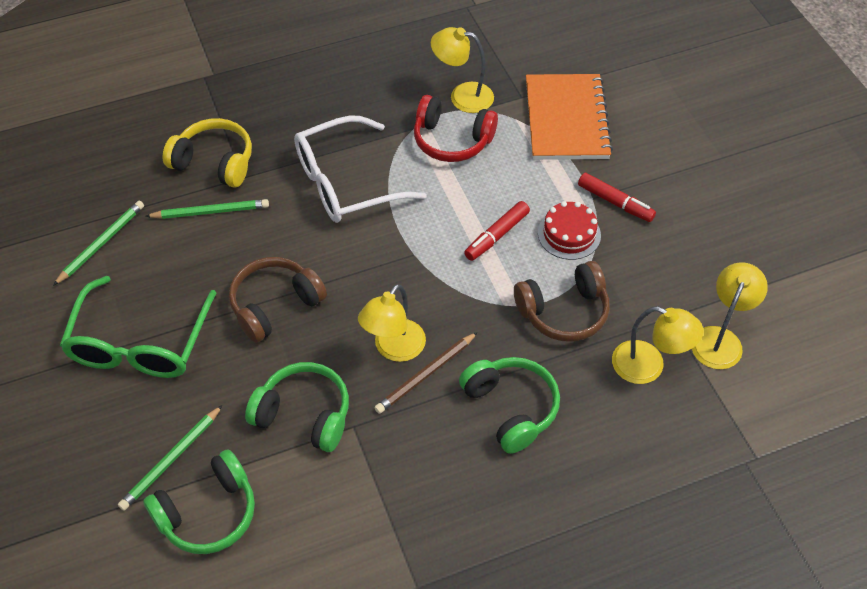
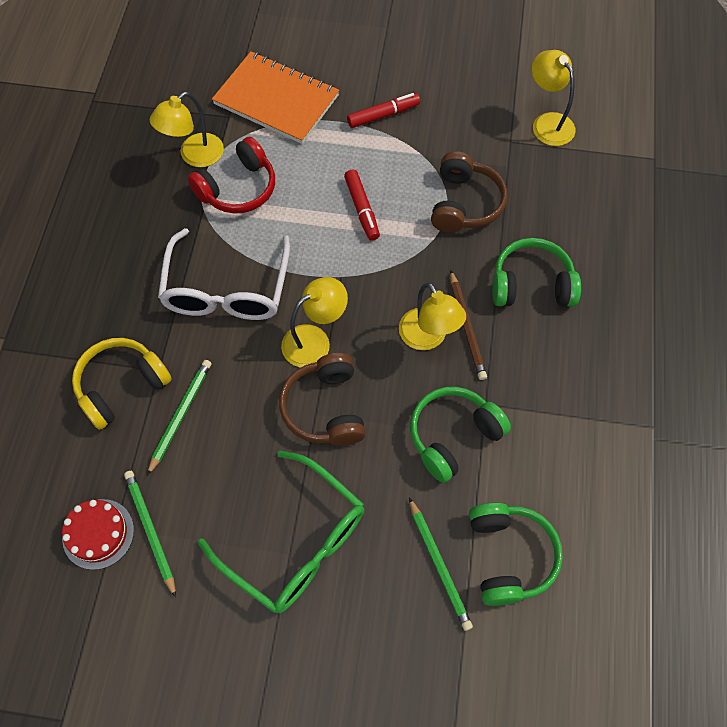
camera: 60 degrees left, 10 degrees up
(569, 234) = (393, 161): red cake -> red cake (98, 534)
(648, 366) = (545, 178): yellow lamp -> yellow lamp (315, 340)

